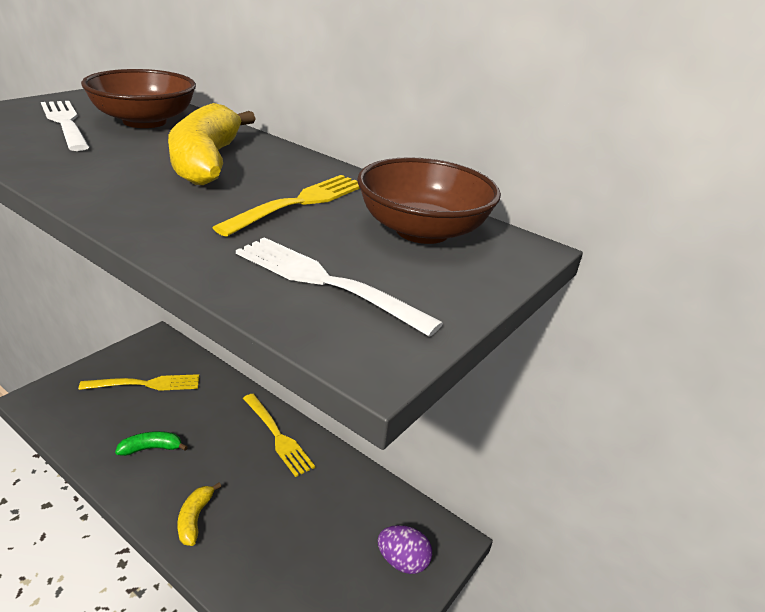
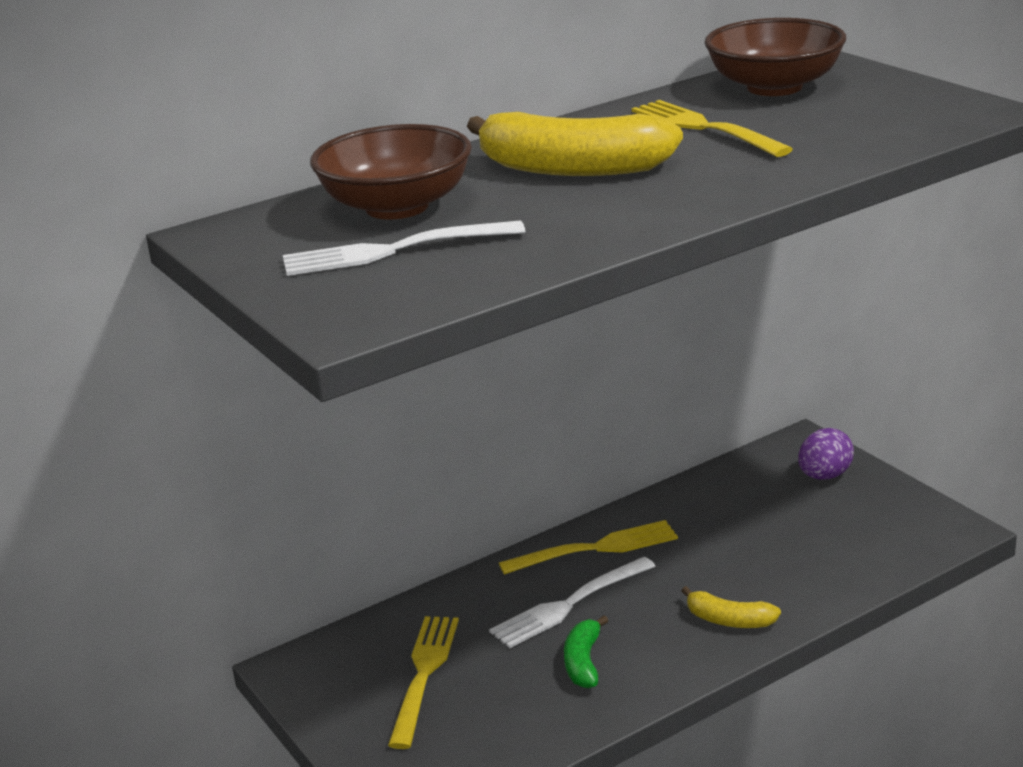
camera: 65 degrees left, 5 degrees down
(327, 282) = (879, 120): white fork -> white fork (570, 604)

